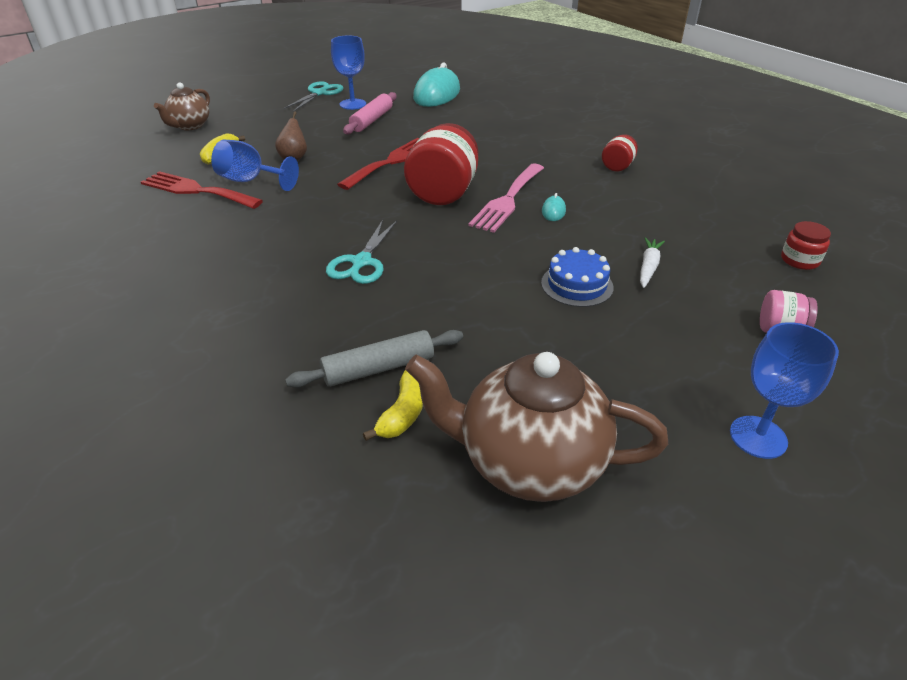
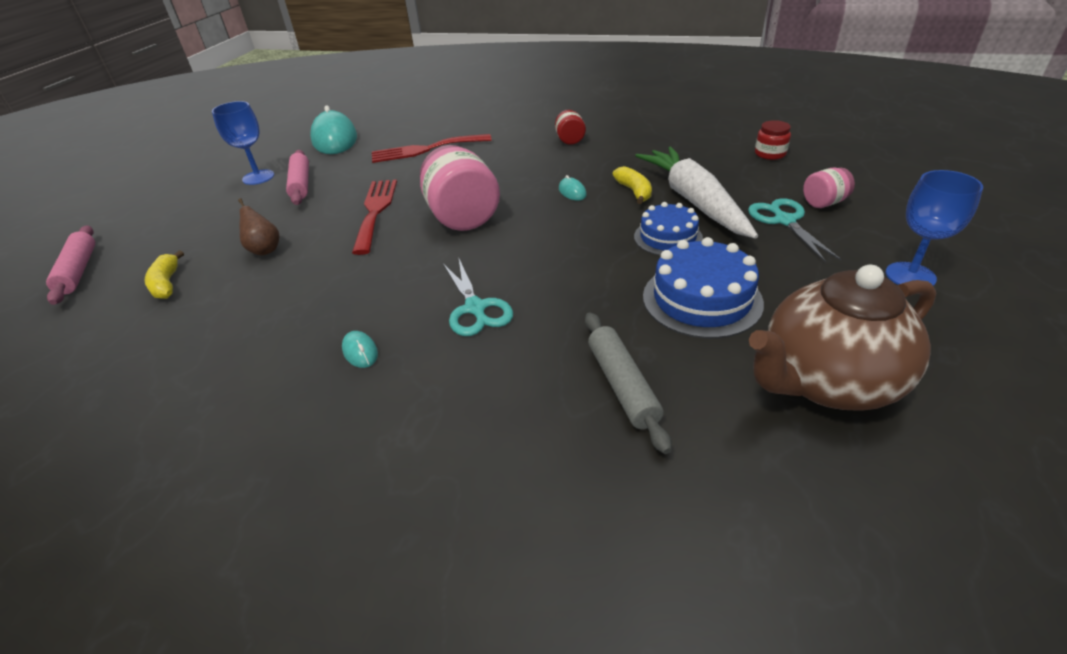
camera: 35 degrees left, 0 degrees up
(190, 126) = (78, 271): brown teapot -> pink rolling pin
(196, 190) = (189, 331): red fork -> red fork (425, 149)
(250, 181) = (245, 292): blue goblet -> none
(261, 252) = (360, 351): none -> turquoise mouse
(319, 93) = (204, 180): turquoise scissors -> turquoise scissors (784, 221)
(378, 368) = (622, 385): grey rolling pin -> grey rolling pin turned 45 degrees counterclockwise
(403, 413) = (694, 407): yellow banana -> yellow banana (634, 191)
(443, 193) = (462, 217): red jar -> pink jar
(507, 200) = (525, 199): pink fork -> none
(528, 346) = (702, 299): none -> blue cake
(648, 267) = (694, 201): white carrot -> white carrot, size x2.36

